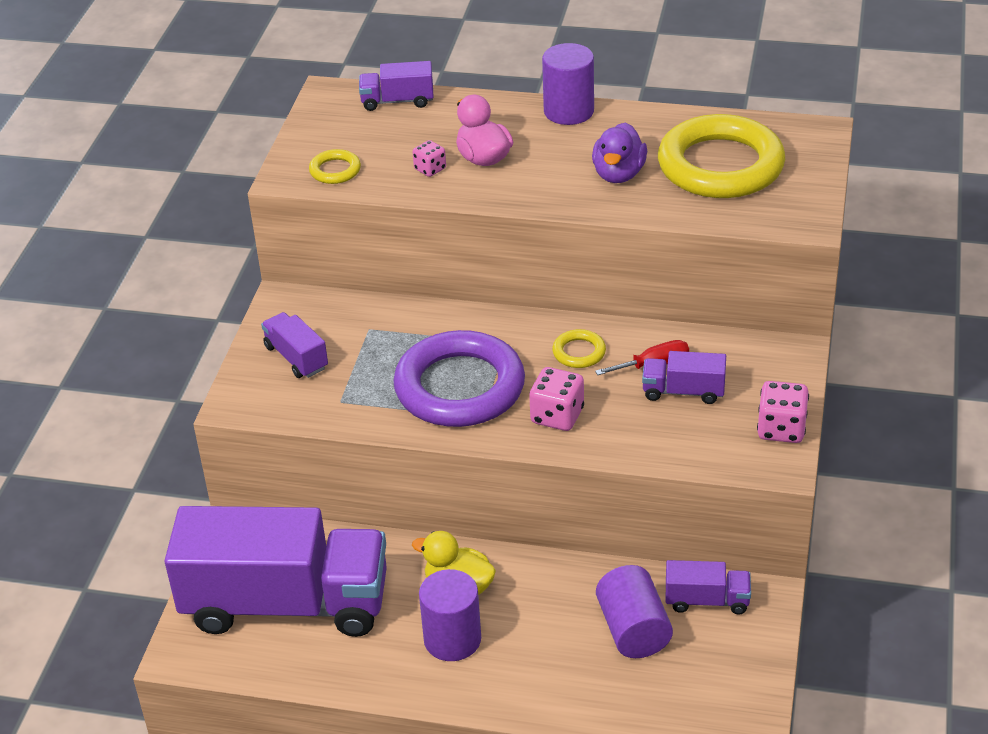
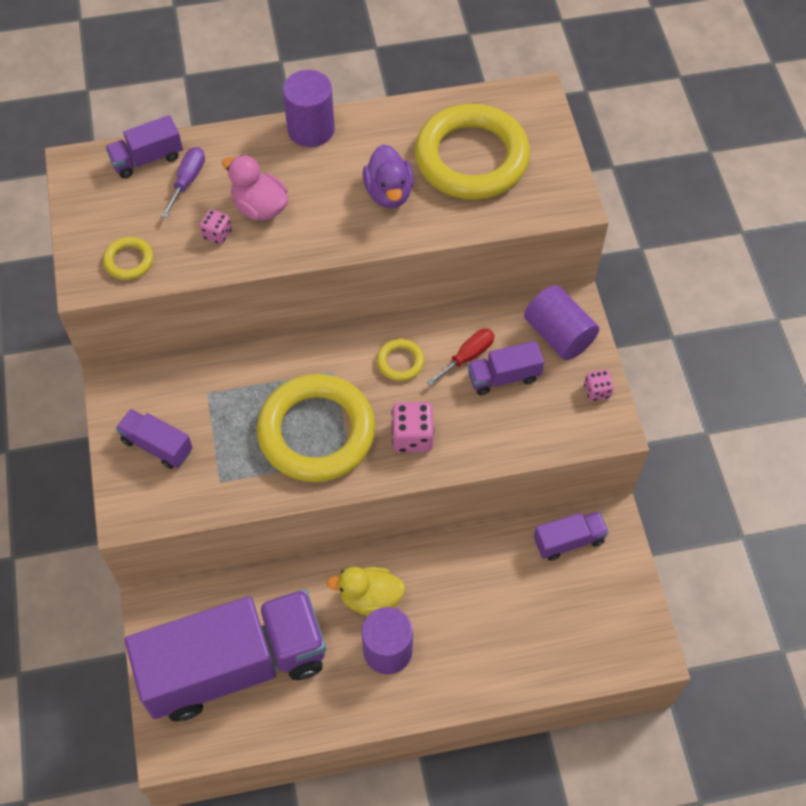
camera: 25 degrees left, 20 degrees up
(426, 124) = (188, 181): none -> purple screwdriver
(459, 387) = (316, 432): purple ring -> yellow ring
(633, 630) = (525, 589): purple cylinder -> purple cylinder (558, 335)
(781, 429) = (597, 391): pink dice -> pink dice, size x0.60

